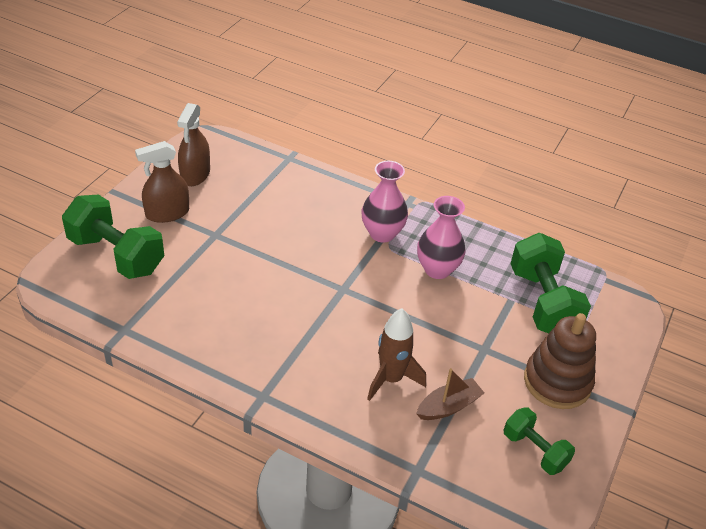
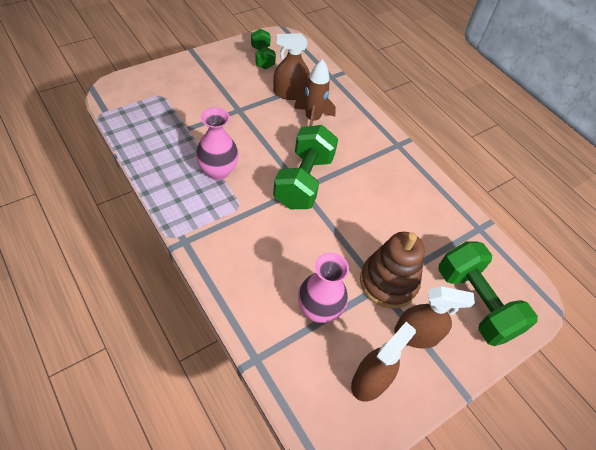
camera: 155 degrees left, 10 degrees up
(382, 233) = (233, 221): pink vase -> pink vase (318, 310)
(448, 406) = (290, 93): brown boat -> brown spray bottle
(543, 302) = (168, 117): green dumbbell -> green dumbbell (303, 181)
(557, 382) = (214, 76): brown stacking toy -> brown stacking toy (388, 282)

